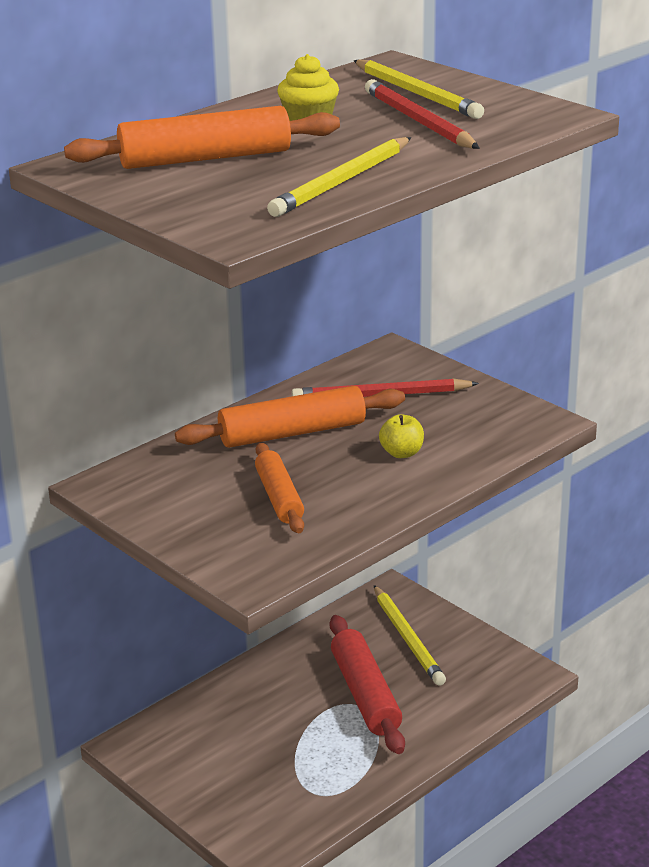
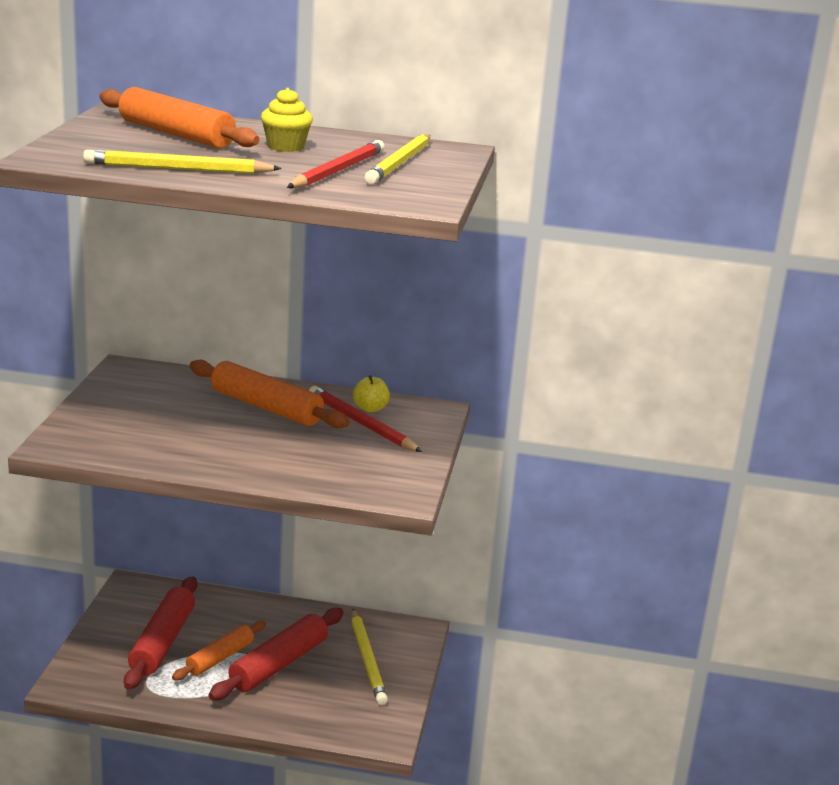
camera: 50 degrees right, 5 degrees down
(255, 757) = (163, 642): none -> red rolling pin
(279, 497) = (171, 426): orange rolling pin -> orange rolling pin (220, 658)
(402, 453) = (284, 453): yellow apple -> yellow apple (370, 408)
(407, 638) = (367, 659): yellow pencil -> yellow pencil turned 45 degrees counterclockwise

